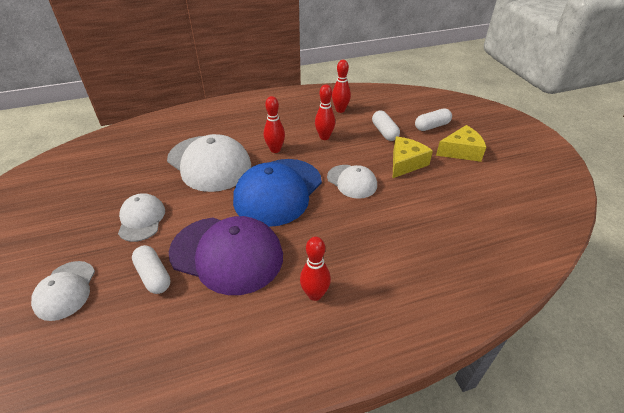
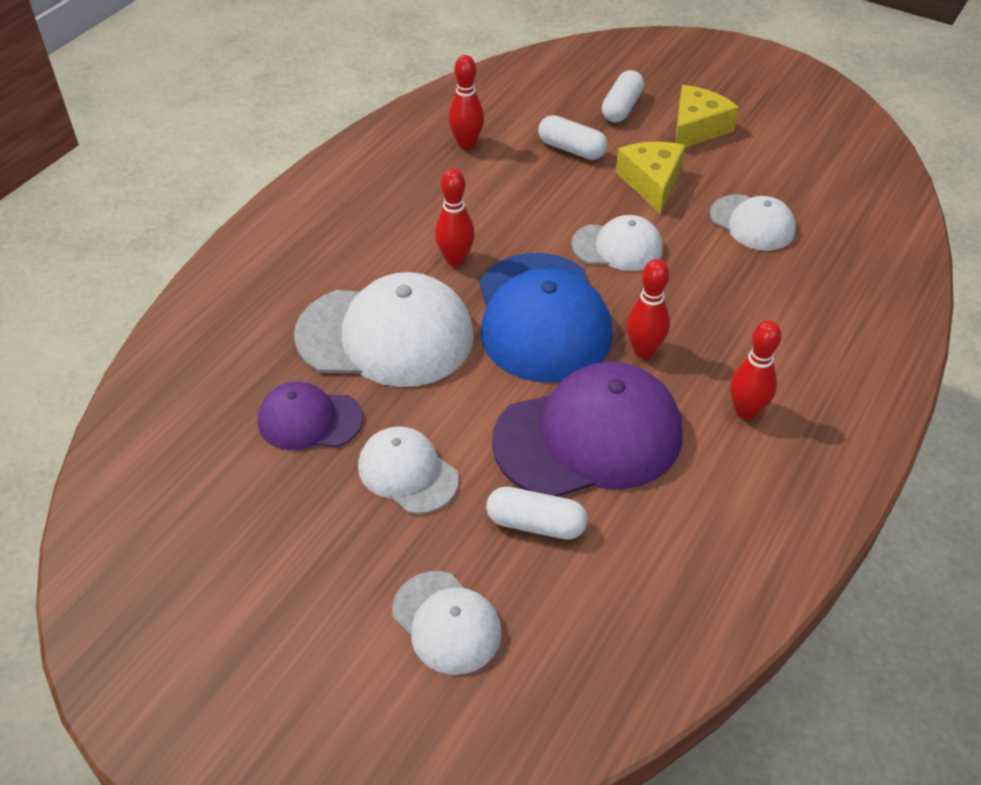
camera: 40 degrees left, 5 degrees up
(141, 177) = (309, 420): none -> purple cap
(324, 137) = (499, 201): red bowling pin -> red bowling pin (644, 350)
(437, 207) = (752, 223): none -> white cap

